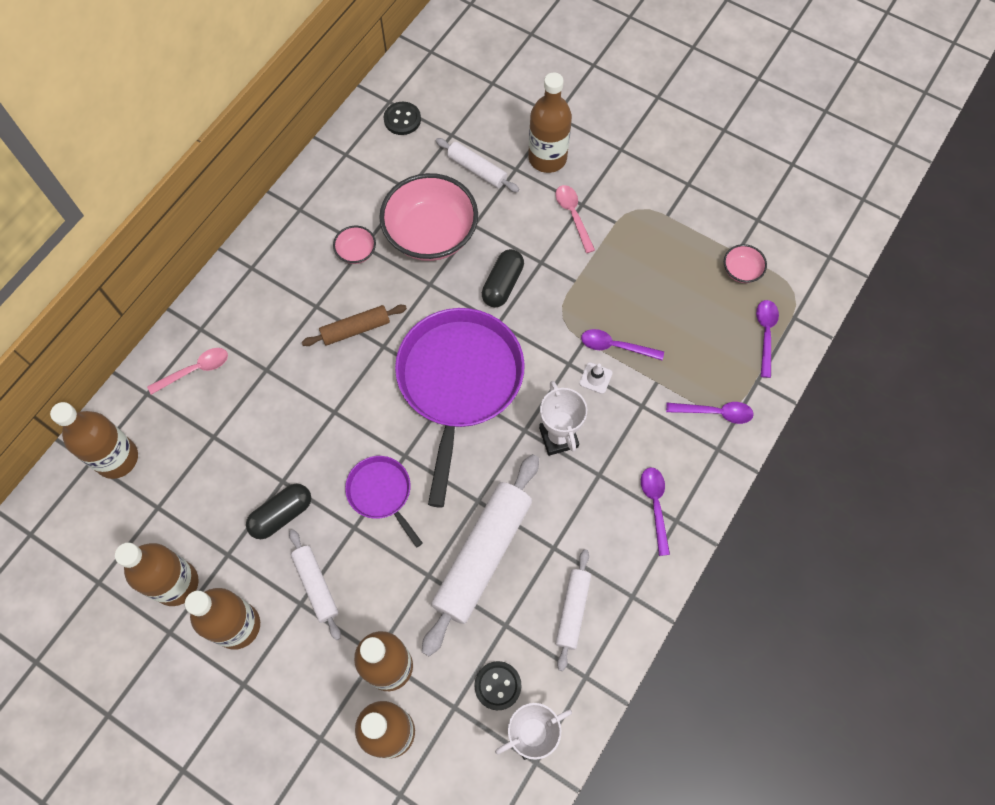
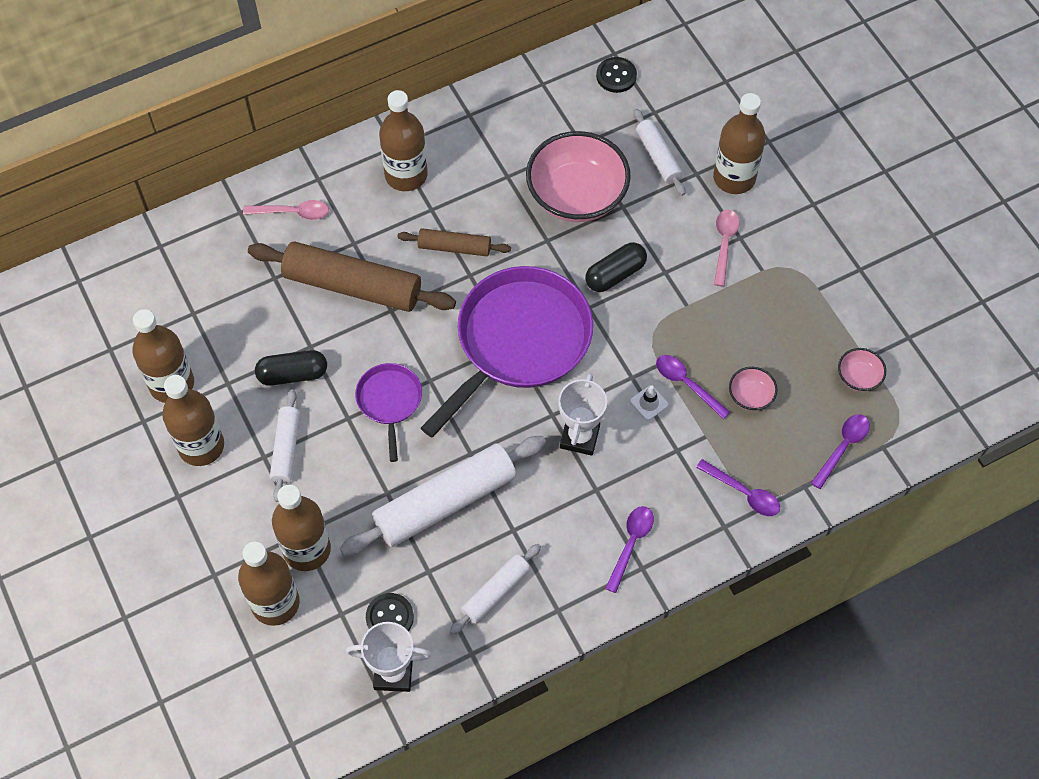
camera: 30 degrees right, 5 degrees down
(117, 458) = (183, 254): brown bottle -> brown bottle (406, 175)
(288, 408) = (352, 286): none -> brown rolling pin
(356, 252) = (497, 178): pink bowl -> pink bowl (750, 396)

